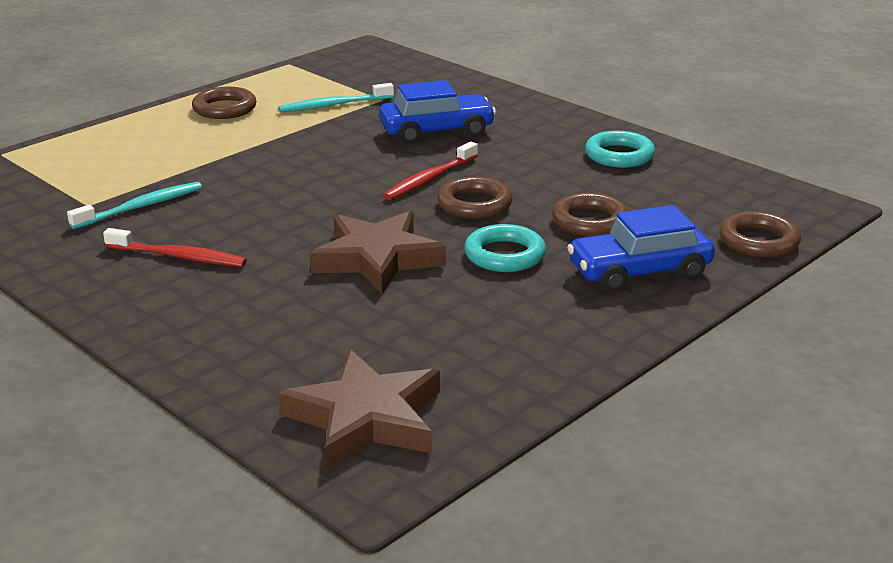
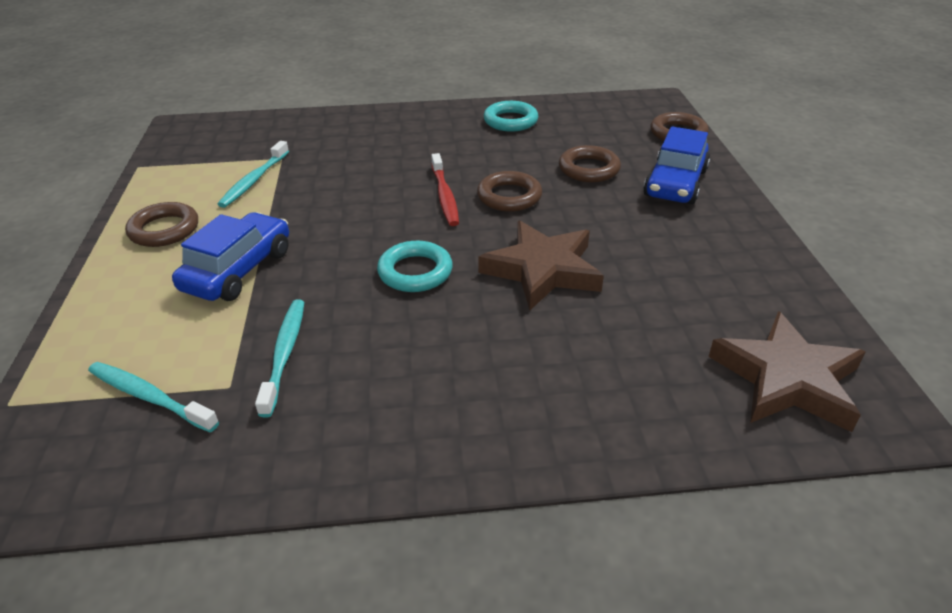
camera: 50 degrees left, 10 degrees up
(51, 187) = (150, 397): none -> turquoise toothbrush
(178, 257) = (414, 370): red toothbrush -> none
(436, 131) = (372, 161): blue car -> blue car (238, 270)
(504, 255) = (599, 218): turquoise ring -> turquoise ring (415, 272)

